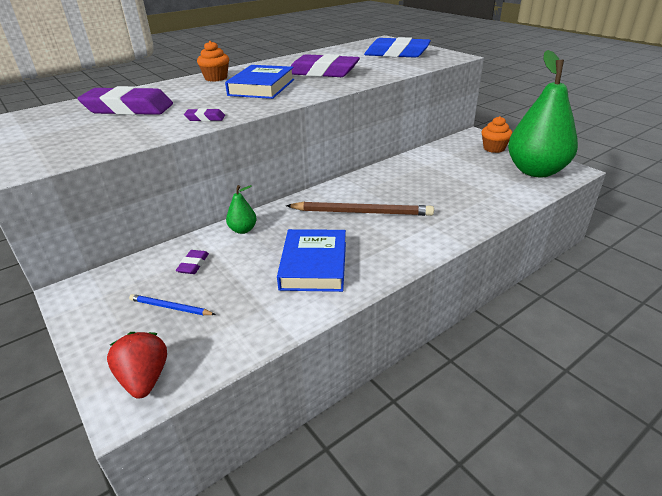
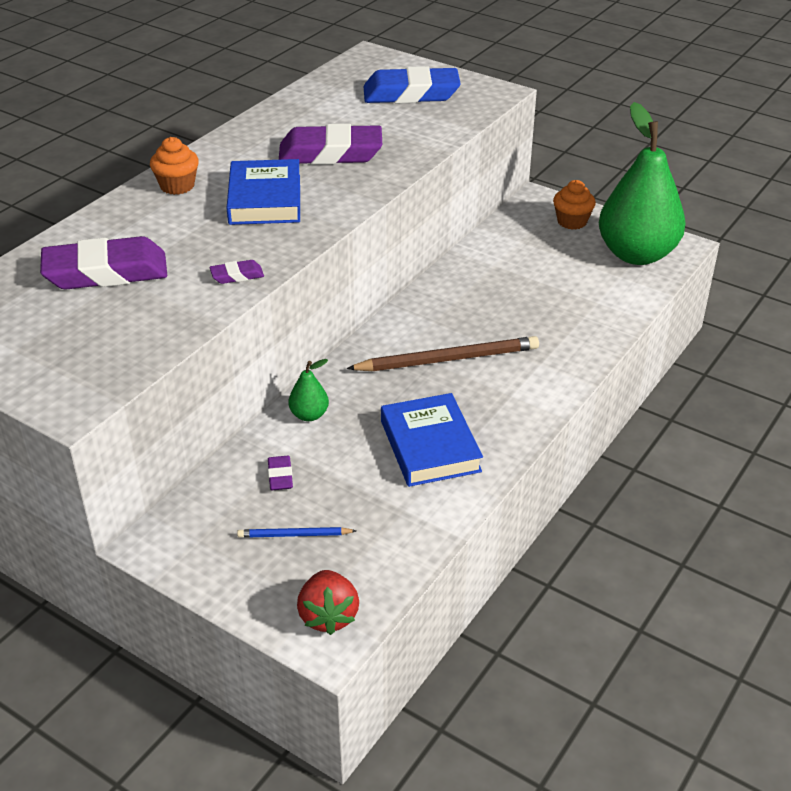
camera: 20 degrees left, 5 degrees up
(145, 379) = (328, 616): red strawberry -> red strawberry turned 150 degrees counterclockwise

